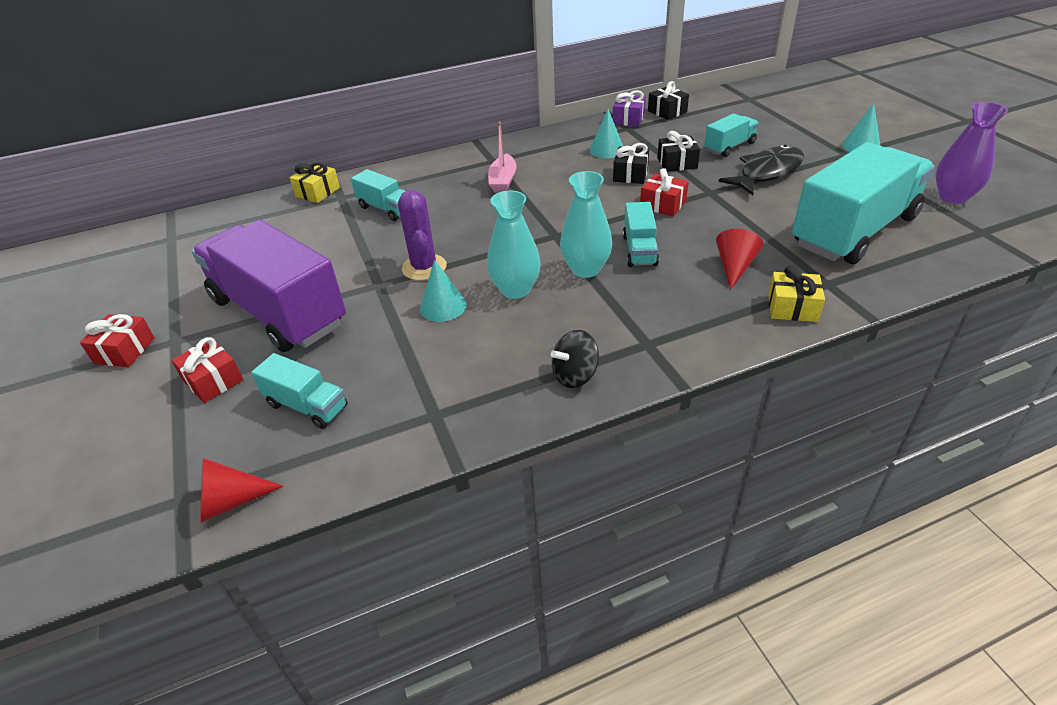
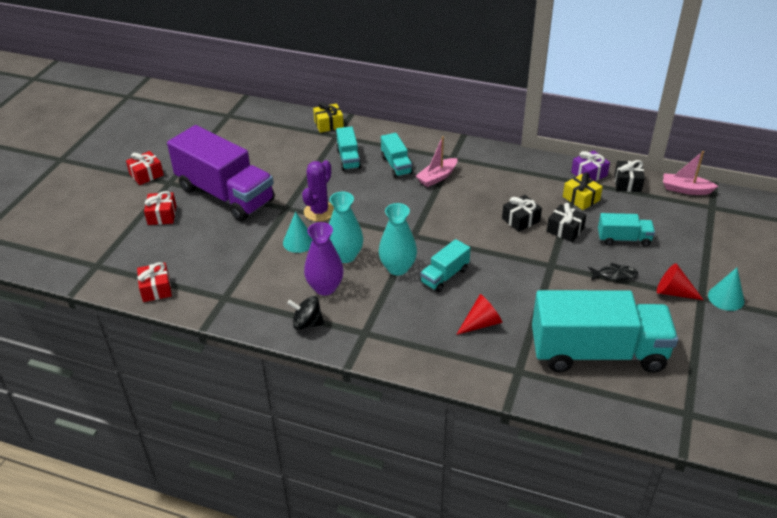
camera: 40 degrees right, 0 degrees up
(231, 501) = (111, 279): red cone -> red cone (673, 292)
(279, 312) = (225, 194): purple truck -> purple truck turned 135 degrees clockwise
(307, 406) = (182, 255): turquoise truck -> turquoise truck (396, 165)
(606, 150) = (535, 191): turquoise cone -> none
(663, 204) = (506, 254): red gift -> red gift (156, 289)
(713, 97) = (685, 189): none -> pink boat
(767, 172) = (615, 275): black fish -> black fish, size x0.52
(792, 307) = (472, 369): yellow gift -> yellow gift (581, 198)
(953, 197) = (718, 378): purple vase -> purple vase (325, 287)

